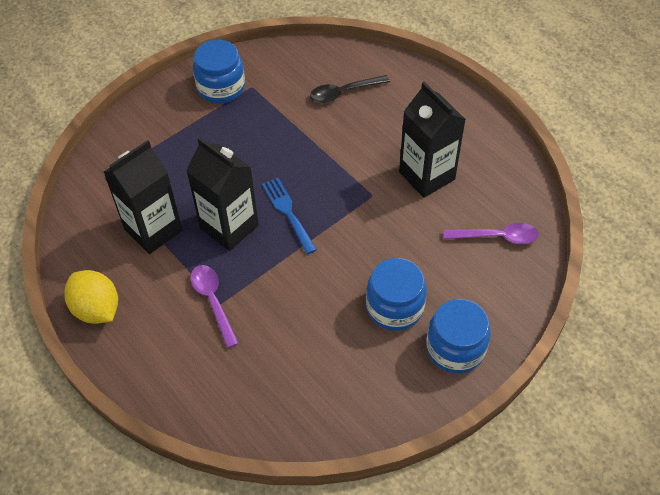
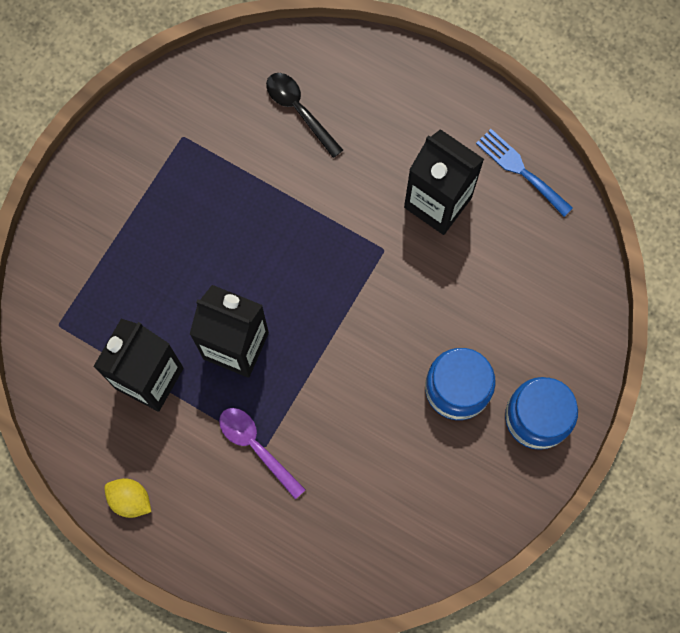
camera: 20 degrees left, 20 degrees up
(97, 309) = (130, 499): yellow lemon -> yellow lemon, size x0.65
(221, 87) = (145, 148): blue jar -> none
(288, 212) = (295, 304): blue fork -> blue fork (520, 170)
(343, 92) = (299, 111): black spoon -> black spoon turned 90 degrees clockwise
(497, 237) = (541, 261): purple spoon -> none

